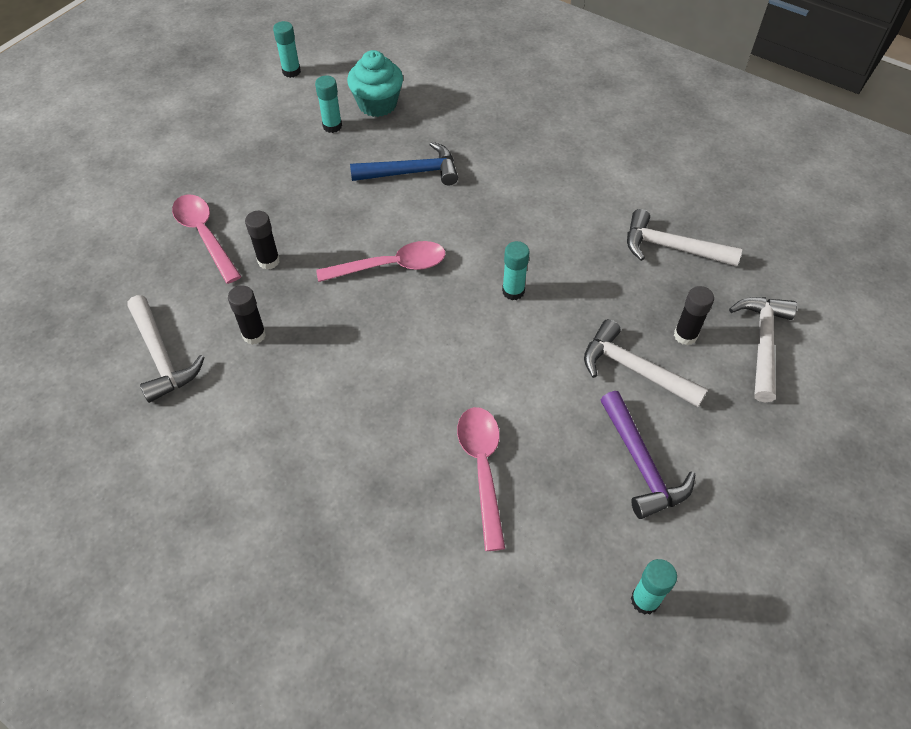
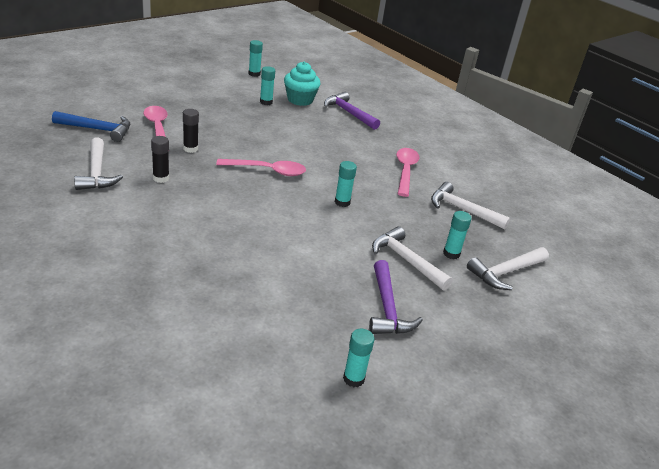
camera: 10 degrees right, 20 degrees down
(411, 172) = (305, 133): blue hammer -> blue hammer (97, 129)
(455, 108) = (349, 113): none -> purple hammer
(482, 469) = (274, 280): pink spoon -> pink spoon (405, 171)
(685, 335) = (451, 254): black glue stick -> turquoise glue stick
(762, 343) = (505, 272): white hammer -> white hammer turned 150 degrees counterclockwise

